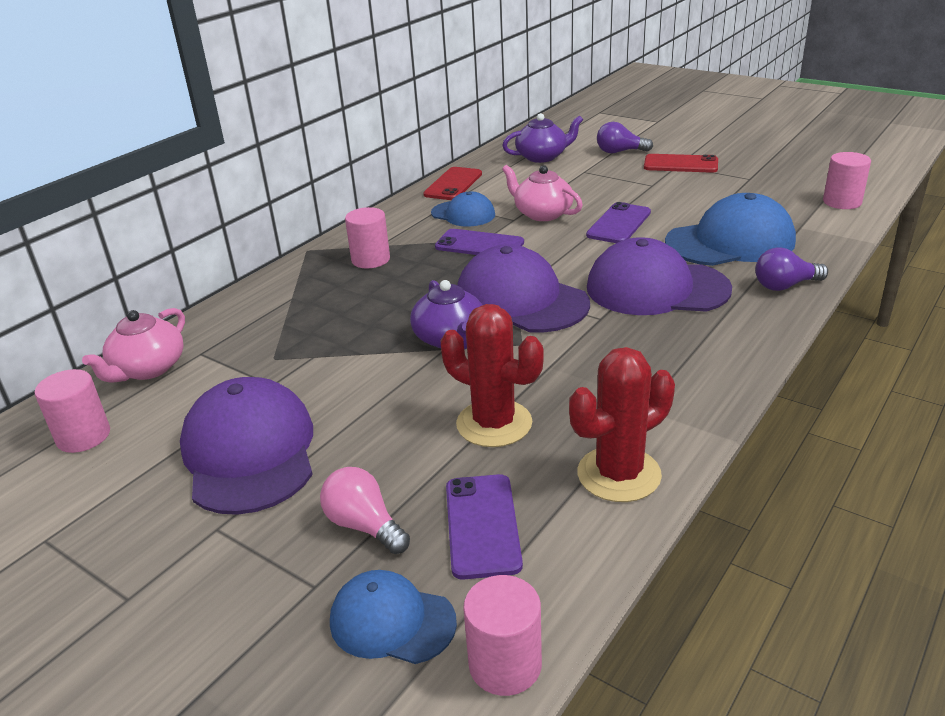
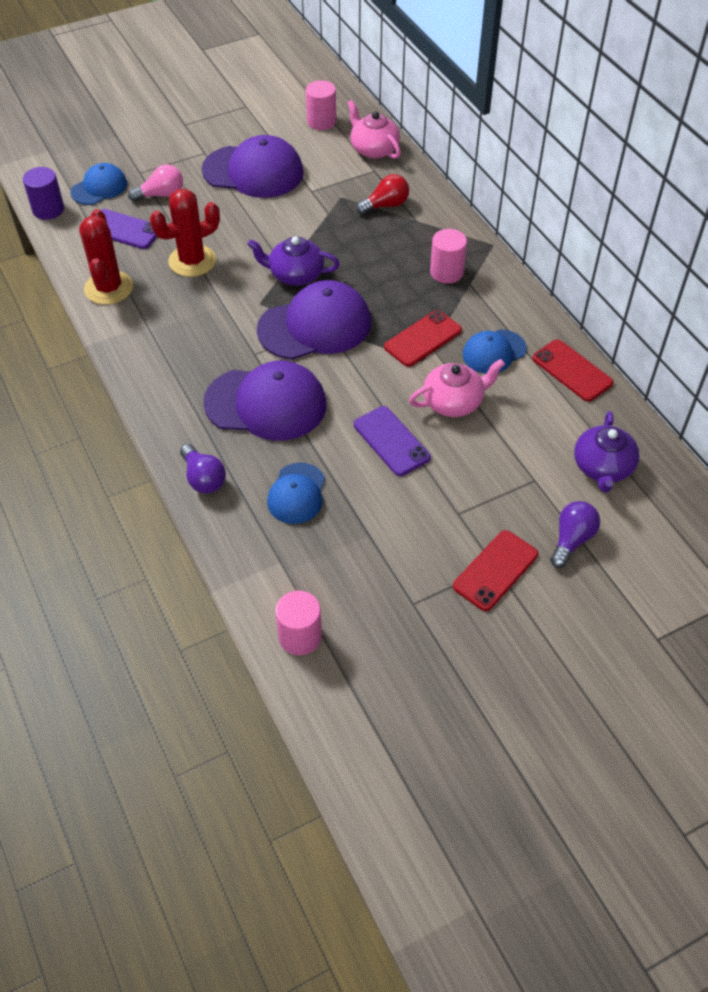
camera: 115 degrees right, 20 degrees up
(273, 324) = (385, 205): none -> red light bulb
(479, 245) = (423, 339): purple phone -> red phone
(505, 664) = (48, 209): pink cylinder -> purple cylinder
(656, 288) = (266, 404): purple cap -> purple cap turned 60 degrees clockwise
(730, 242) = (297, 493): blue cap -> blue cap, size x0.57
(785, 286) = (203, 478): purple light bulb -> purple light bulb turned 135 degrees clockwise

